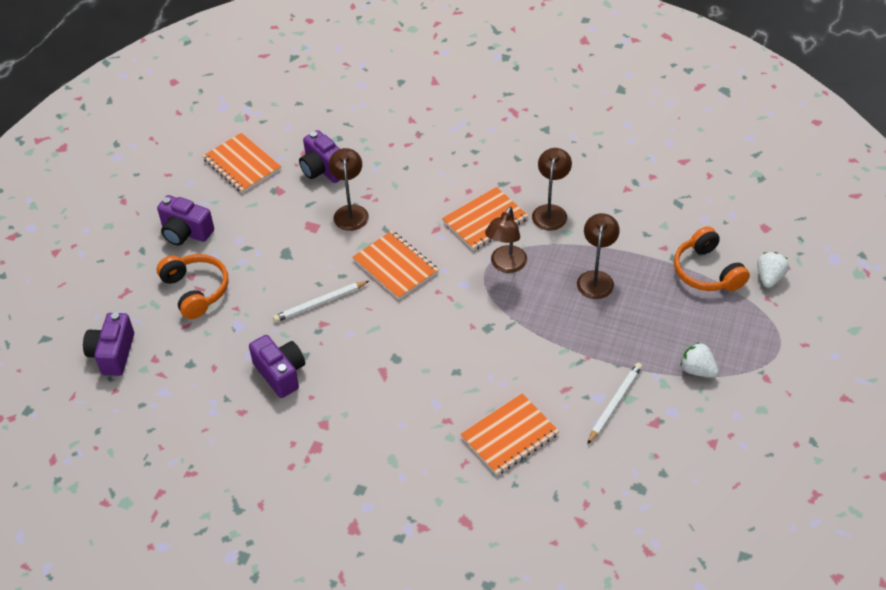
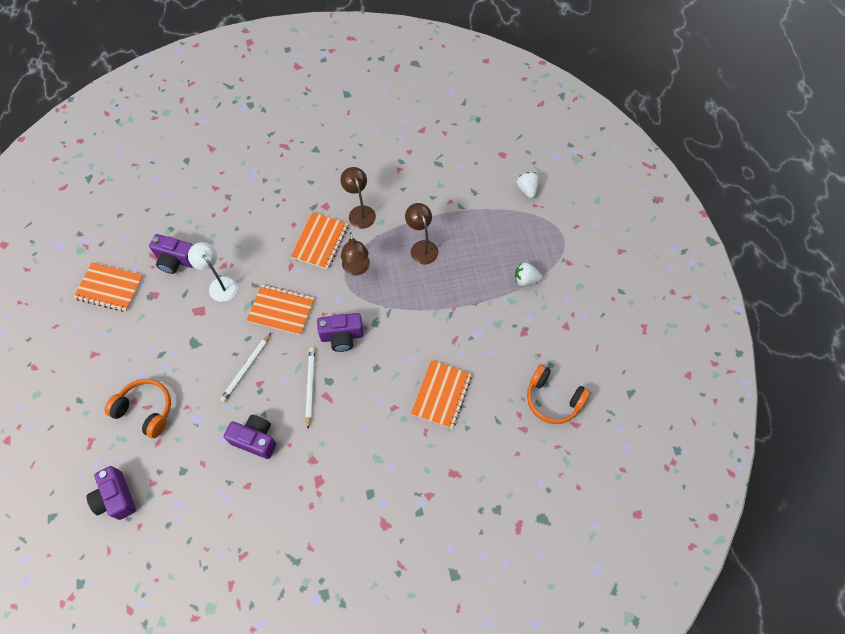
camera: 35 degrees left, 15 degrees up
(185, 232) = (104, 367): purple camera -> purple camera (342, 336)
(350, 212) = (220, 284): brown lamp -> white lamp
(614, 403) = (491, 333): white pencil -> white pencil (310, 386)
(707, 271) = (487, 205): orange headphones -> orange headphones (553, 399)

